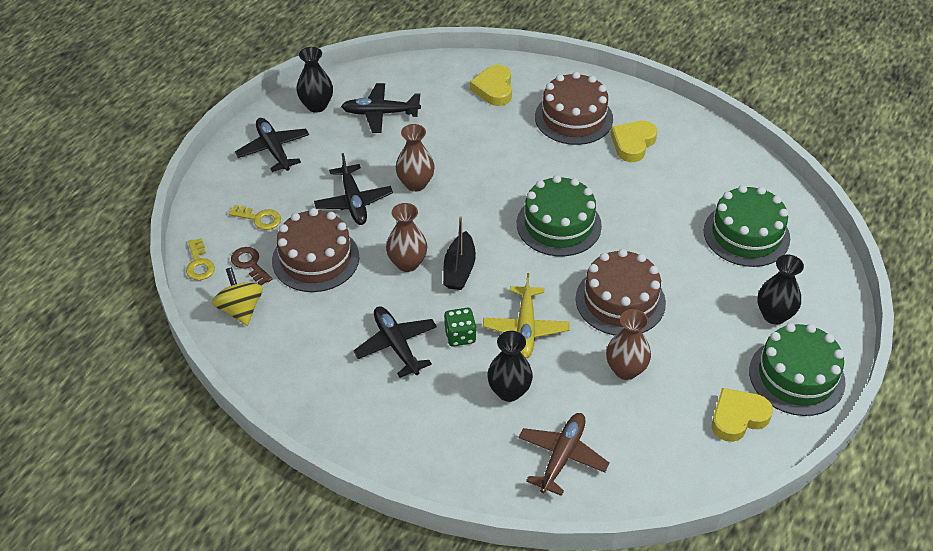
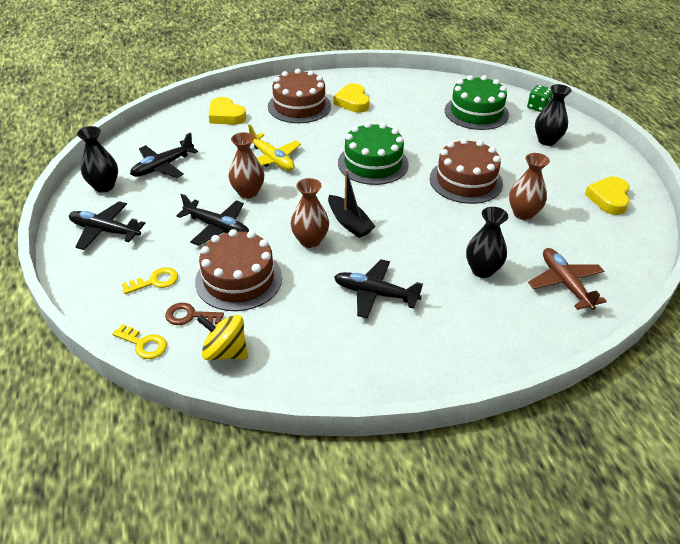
camera: 45 degrees left, 5 degrees down
(460, 336) = (406, 260): green dice -> green dice (538, 107)
(525, 328) = (438, 229): yellow plane -> yellow plane (272, 159)
(796, 376) = (600, 161): green cake -> none

